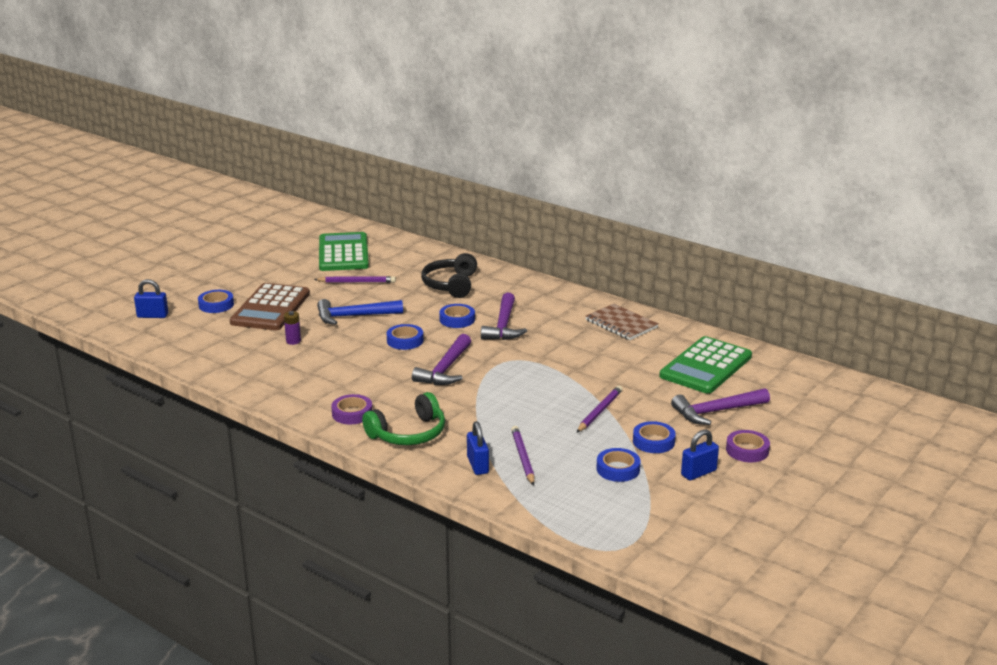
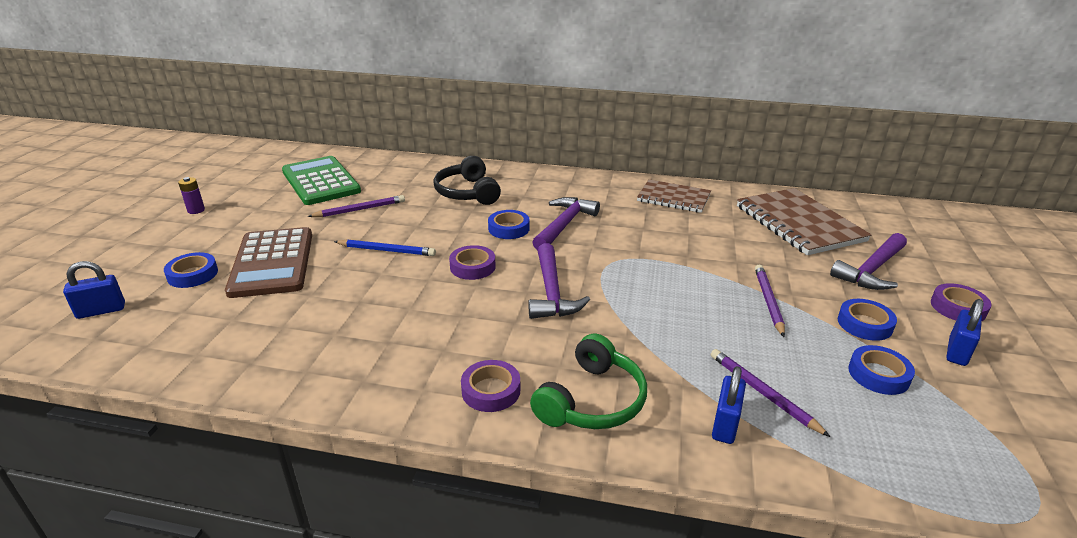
camera: 25 degrees left, 5 degrees up
(293, 341) = (331, 301): purple battery -> purple battery (196, 210)
(354, 316) = (387, 250): blue hammer -> blue pencil
(405, 341) = (472, 267): blue tape -> purple tape
(477, 465) = (725, 425): blue padlock -> blue padlock turned 60 degrees clockwise
(503, 326) = (564, 225): purple hammer -> purple hammer turned 135 degrees counterclockwise
(706, 366) = (799, 223): green calculator -> brown notebook

